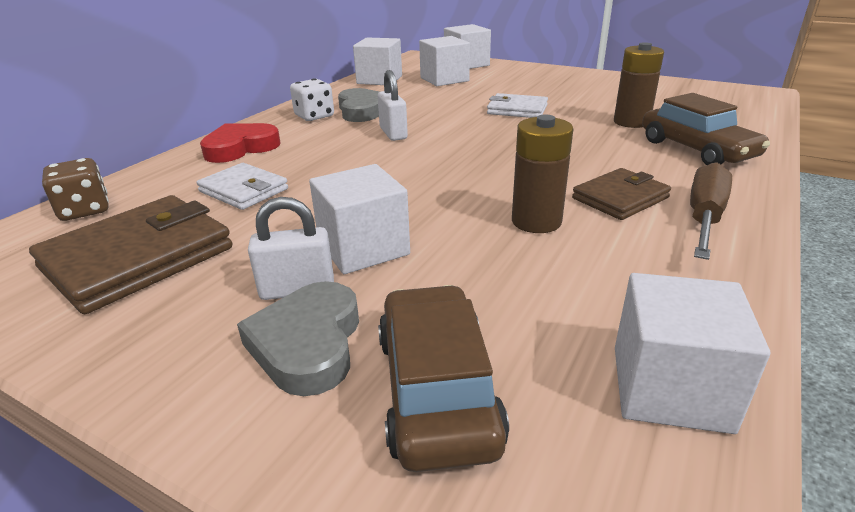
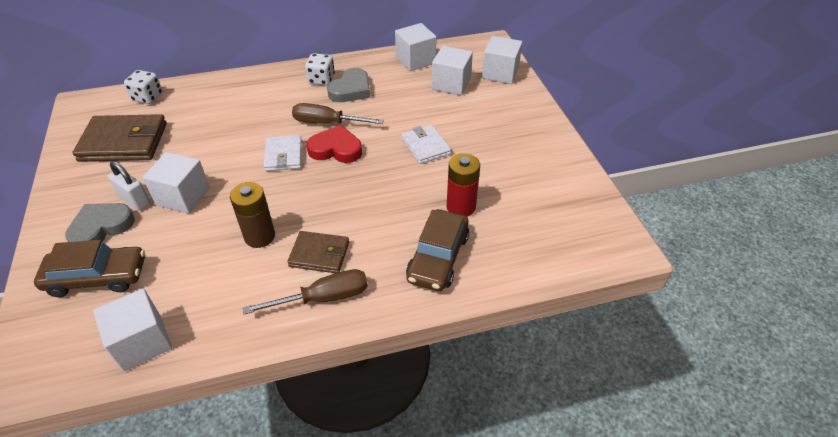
camera: 45 degrees right, 15 degrees up
(85, 210) = (148, 97): brown dice -> white dice
(240, 148) = (251, 88): red heart -> red heart (336, 149)
(243, 190) = (206, 124): white wallet -> white wallet (283, 155)
(393, 133) = (327, 123): white padlock -> brown screwdriver
(437, 389) = (97, 277): brown car -> brown car turned 45 degrees clockwise
(631, 122) = (461, 207): brown battery -> red battery

